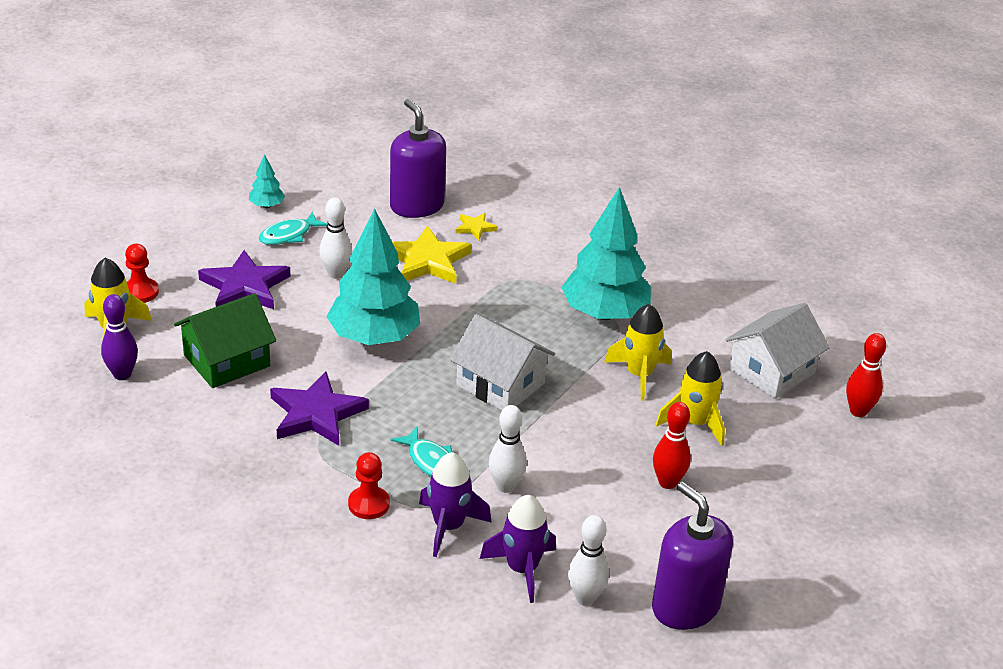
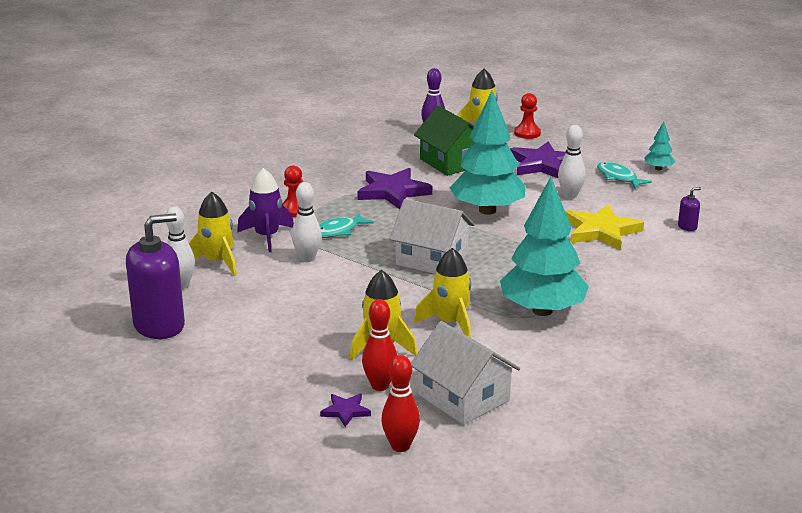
camera: 95 degrees right, 10 degrees down
(417, 206) = (687, 227): purple soap dispenser -> purple soap dispenser, size x0.41
(475, 228) = (662, 252): yellow star -> none
(500, 384) = (432, 259): white house -> white house turned 75 degrees clockwise
(522, 569) = (217, 262): purple rocket -> yellow rocket
(667, 482) = (303, 327): red bowling pin -> red bowling pin (380, 386)
(815, 447) = (345, 411): none -> purple star

